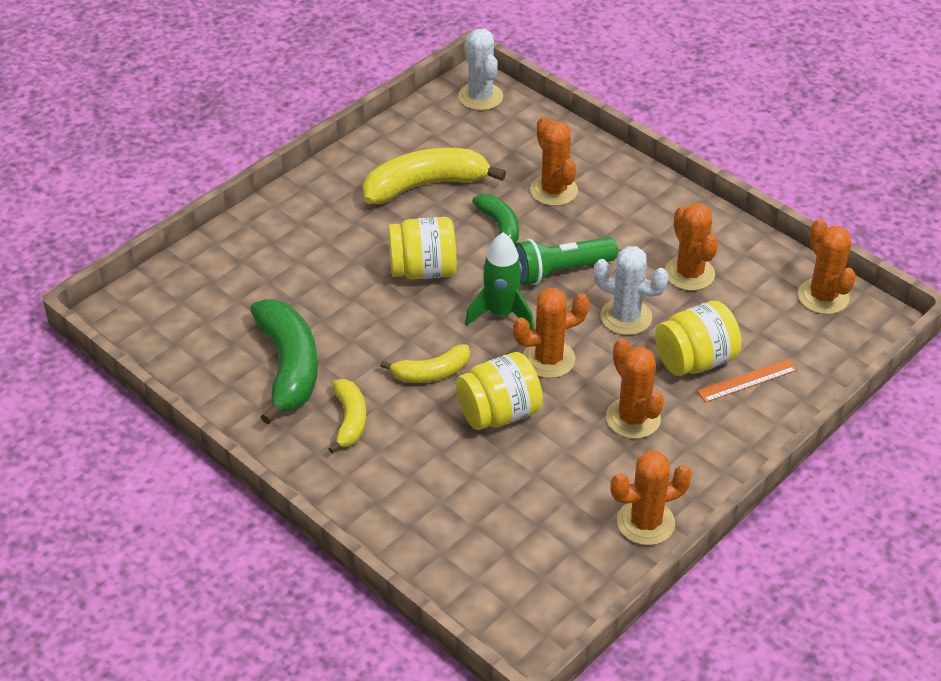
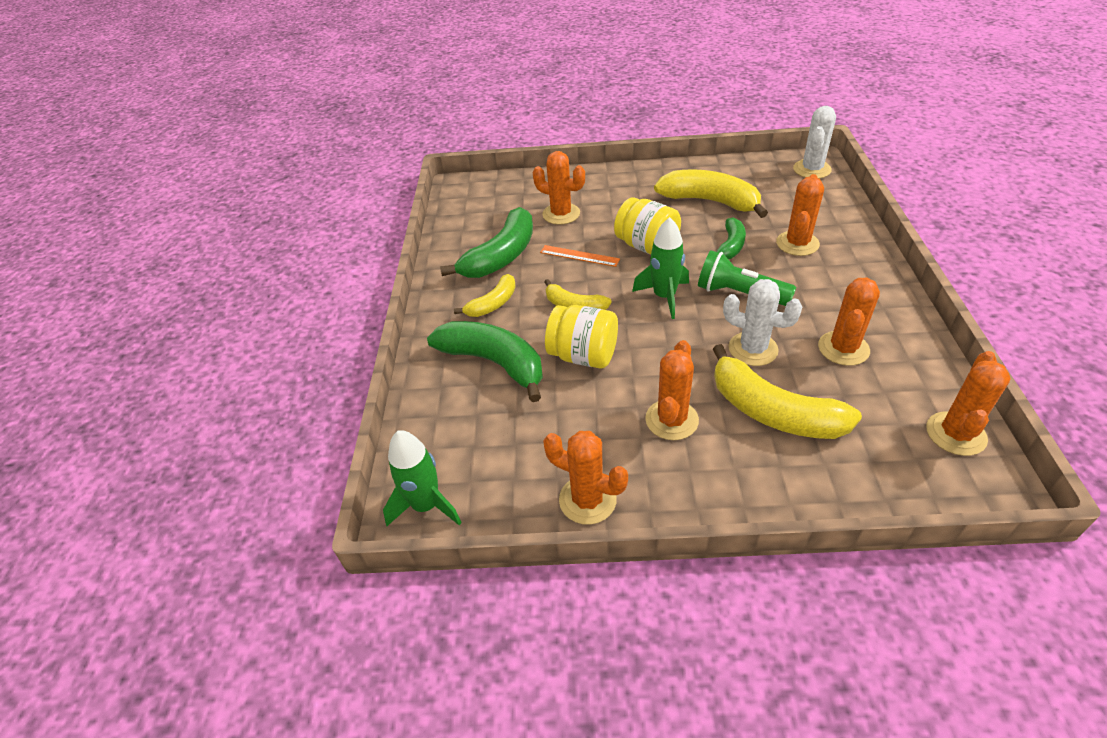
camera: 50 degrees right, 0 degrees up
(428, 473) = (494, 363): none -> green banana
(533, 621) = (426, 505): none -> green rocket
(548, 359) = (660, 343): orange cactus -> orange cactus (561, 214)
(626, 317) = (753, 349): white cactus -> white cactus turned 45 degrees counterclockwise
(695, 361) = (773, 411): yellow jar -> yellow banana
(747, 380) = (801, 454): orange ruler -> orange ruler (579, 256)

